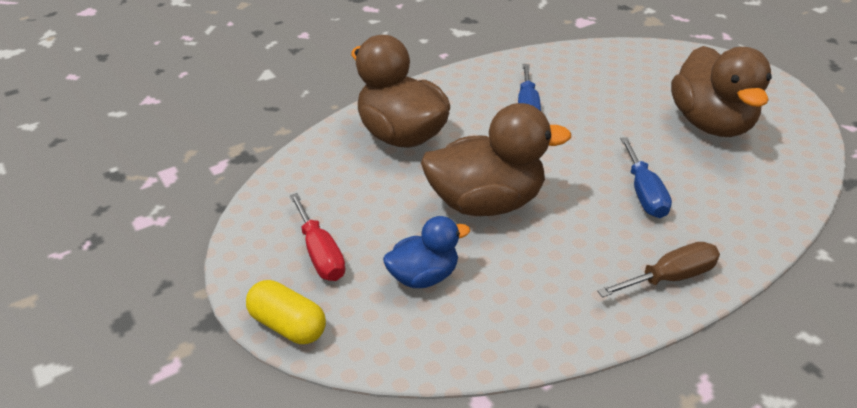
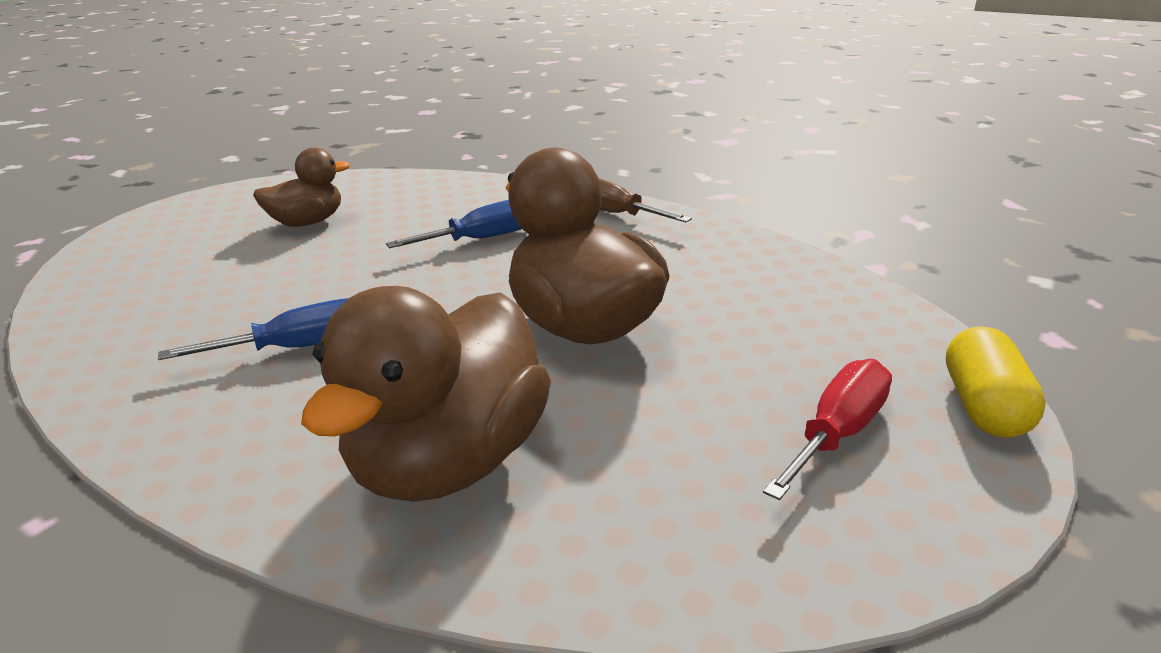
camera: 115 degrees left, 10 degrees down
(424, 276) = (769, 333): blue duck -> none
(711, 124) = (307, 222): brown duck -> brown duck, size x0.56

